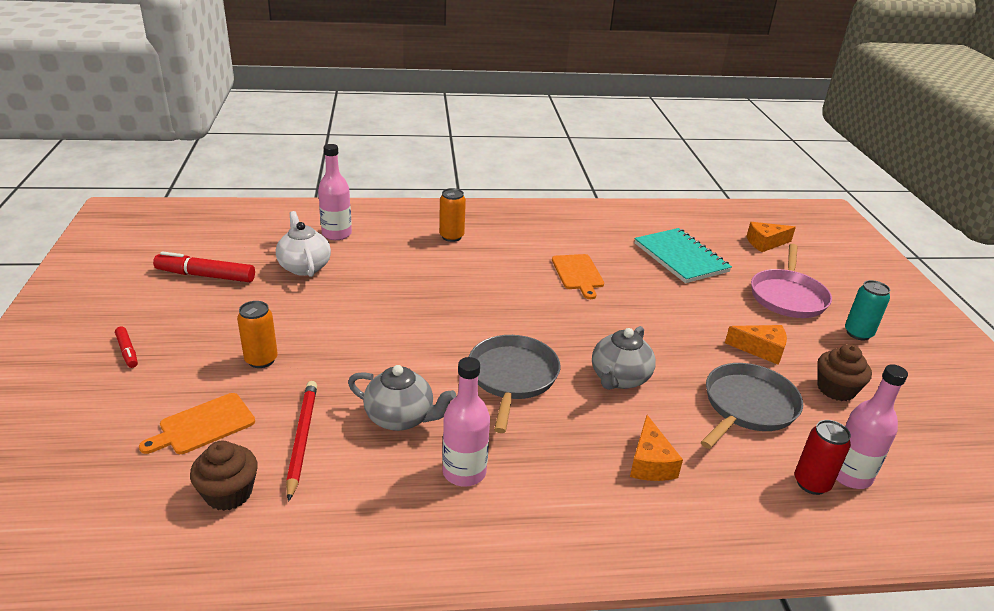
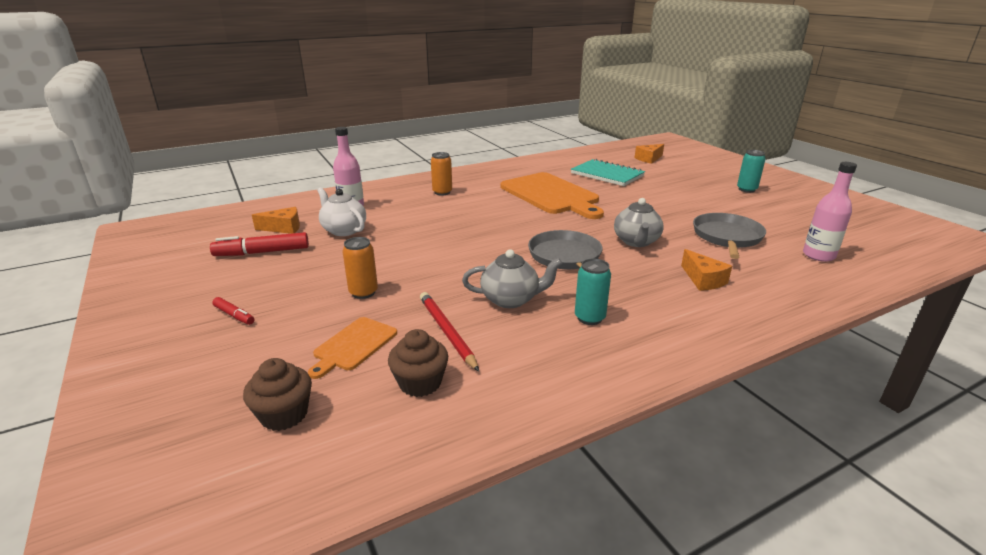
camera: 20 degrees left, 5 degrees down
(464, 472) = (589, 318): pink bottle -> turquoise can
(578, 274) = (551, 195): orange cutting board -> orange cutting board, size x2.03
(761, 350) = (703, 208): orange cheese -> orange cheese (283, 228)
(788, 296) = (689, 181): pink pan -> none
(811, 483) = (804, 265): red can -> none
(836, 389) = (765, 217): brown cupcake -> brown cupcake (284, 414)

